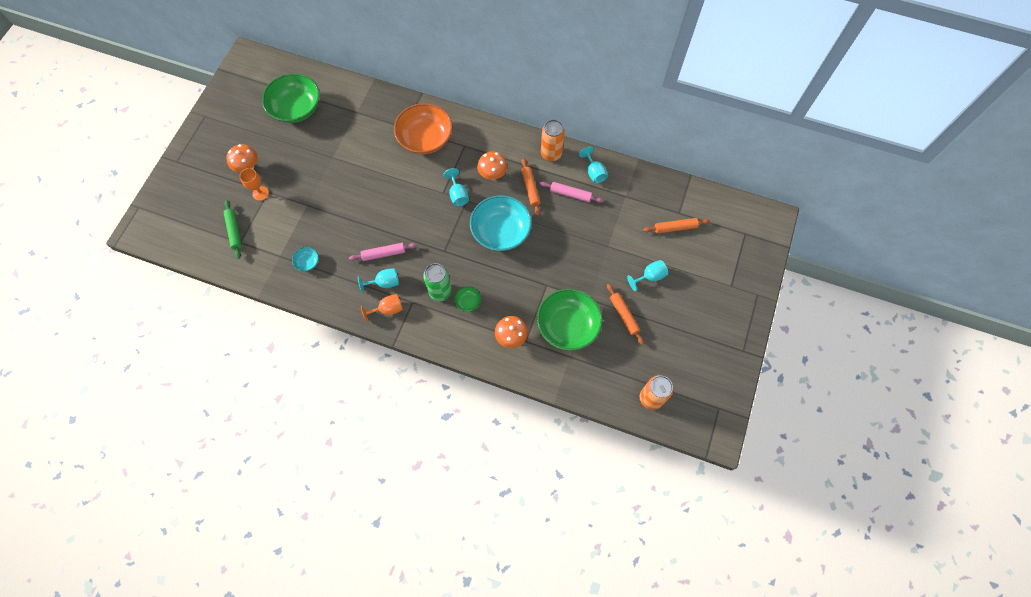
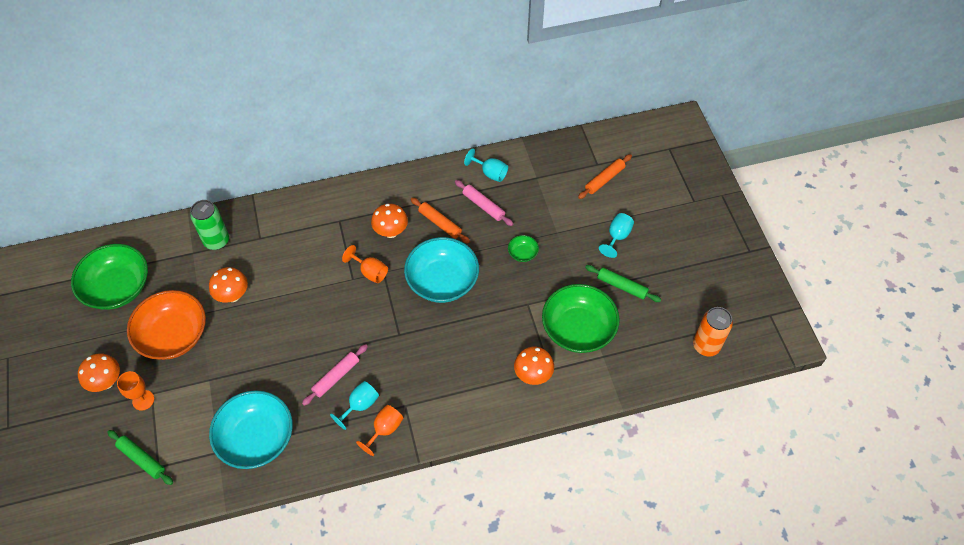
camera: 35 degrees left, 10 degrees down
(307, 262) = (256, 438): turquoise bowl -> turquoise bowl, size x2.34
(360, 157) = (233, 295): none -> orange mushroom
(425, 138) = (291, 237): orange bowl -> orange bowl (173, 335)
(440, 291) = (426, 377): green can -> green can (216, 241)
(458, 195) = (370, 272): turquoise goblet -> orange goblet
(468, 302) = (463, 369): green bowl -> green bowl (522, 253)
(551, 154) = (434, 179): orange can -> none
(570, 194) = (483, 206): pink rolling pin -> pink rolling pin turned 60 degrees clockwise
(624, 315) = (622, 286): orange rolling pin -> green rolling pin

